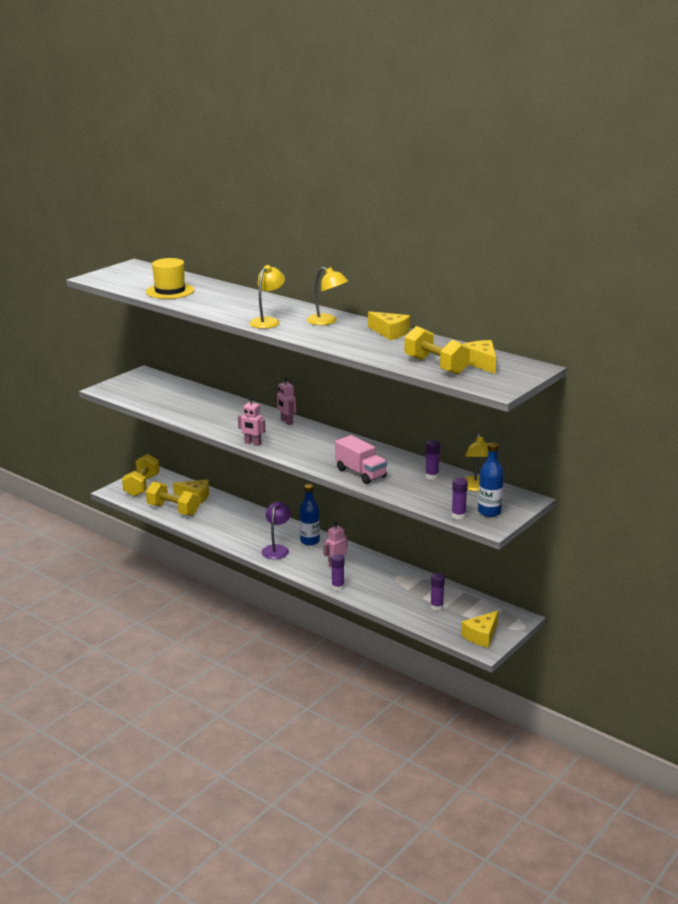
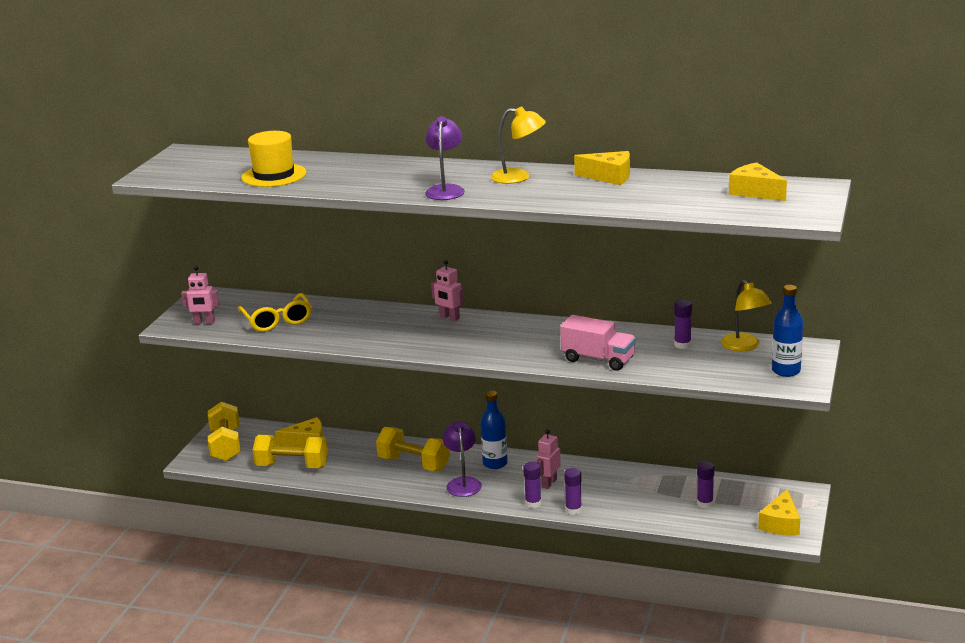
camera: 20 degrees left, 0 degrees up
(172, 400) = (277, 320): none -> yellow glasses
(252, 443) = (433, 352): pink robot -> pink robot (204, 323)
(267, 321) = (445, 190): yellow lamp -> purple lamp
(436, 366) = (710, 204): yellow dumbbell -> yellow dumbbell (414, 464)
(458, 516) = (757, 383): purple glue stick -> purple glue stick (533, 503)

